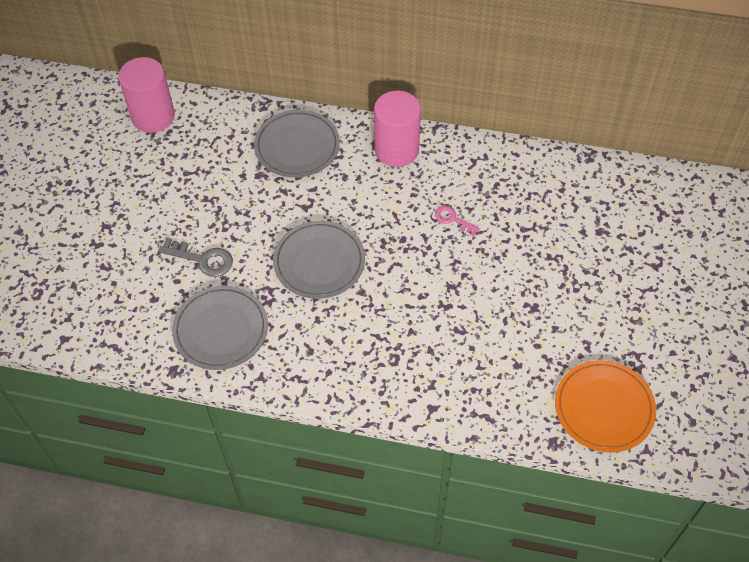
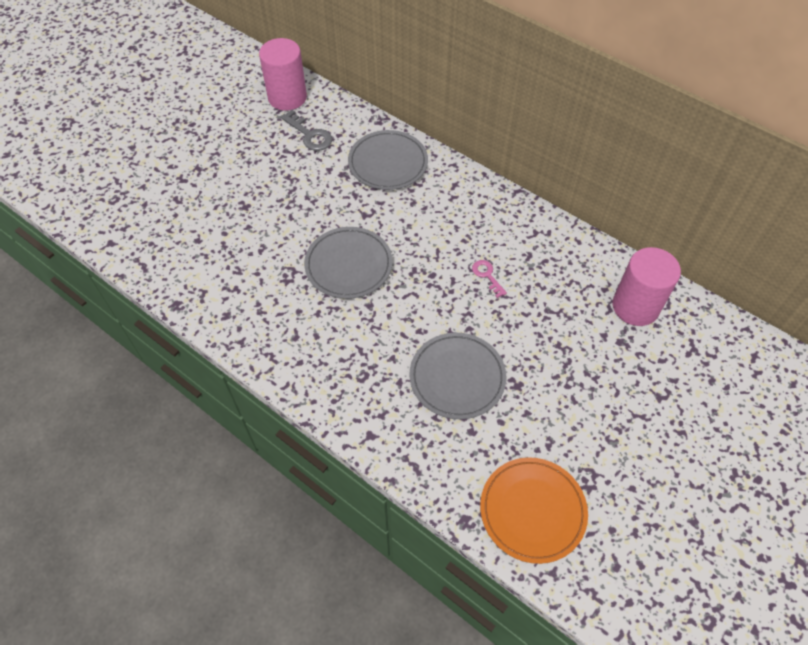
camera: 25 degrees right, 0 degrees up
(202, 259) = (255, 224): grey key -> grey key (310, 135)
(221, 330) = (233, 288): grey plate -> grey plate (457, 377)
(396, 150) = (471, 197): pink cylinder -> pink cylinder (635, 306)

